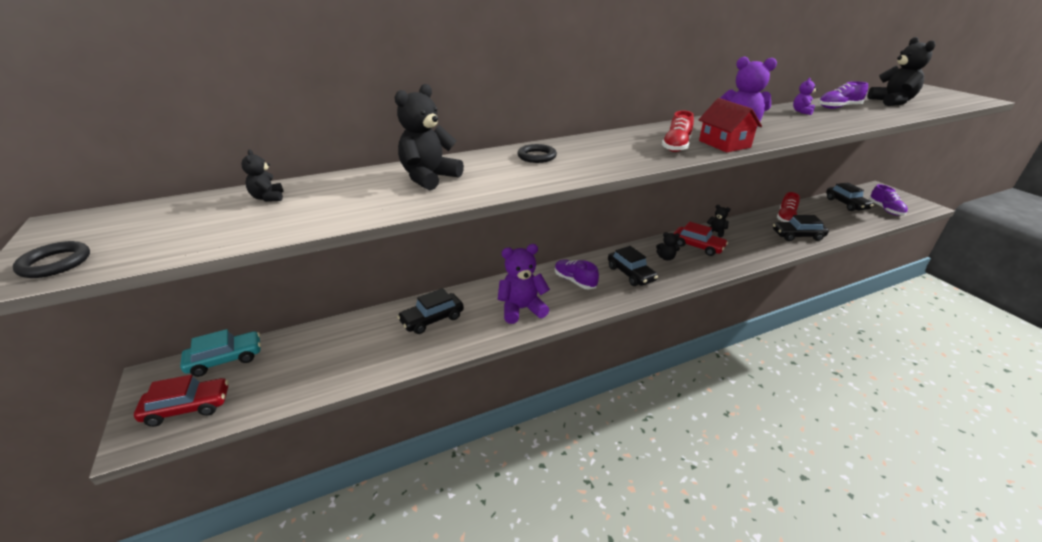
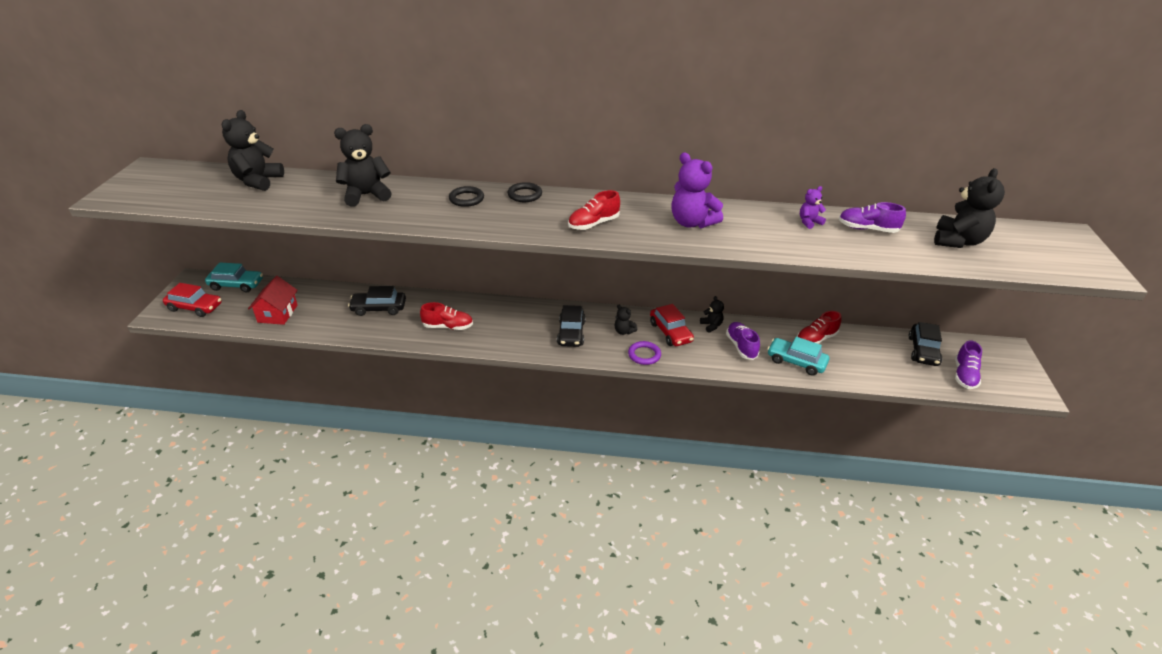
camera: 30 degrees right, 5 degrees up
(55, 263) = (124, 194): black ring -> black ring (525, 195)
(268, 198) = (258, 181): black teddy bear -> black teddy bear, size x1.96
(521, 309) = (448, 326): purple teddy bear -> red shoe
(575, 281) = (516, 320): purple shoe -> purple shoe (741, 347)
(704, 269) = (644, 355): none -> purple ring
(724, 144) = (641, 235): red house -> red house (278, 313)
(797, 236) = (796, 362): black car -> turquoise car

